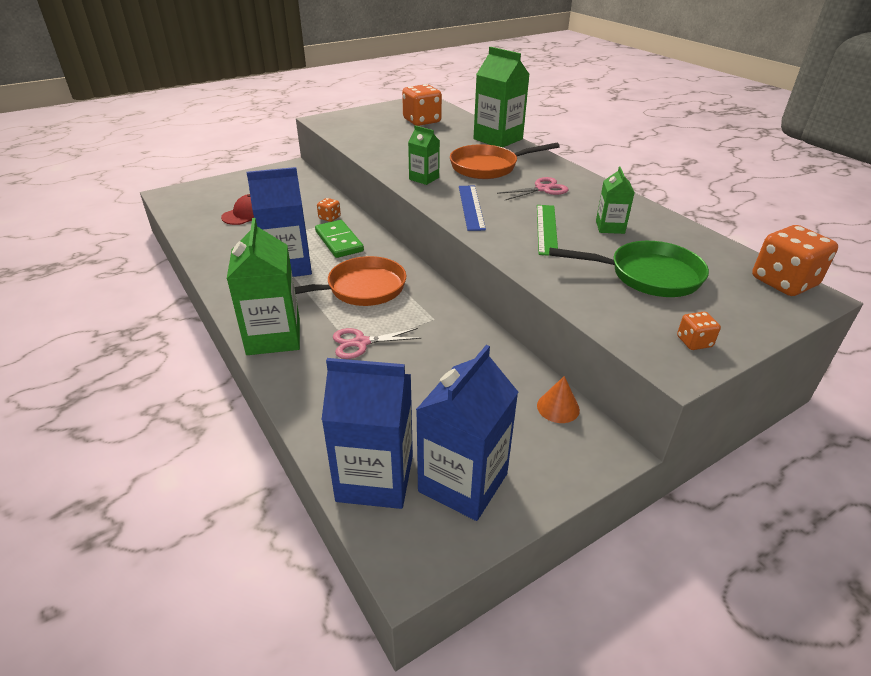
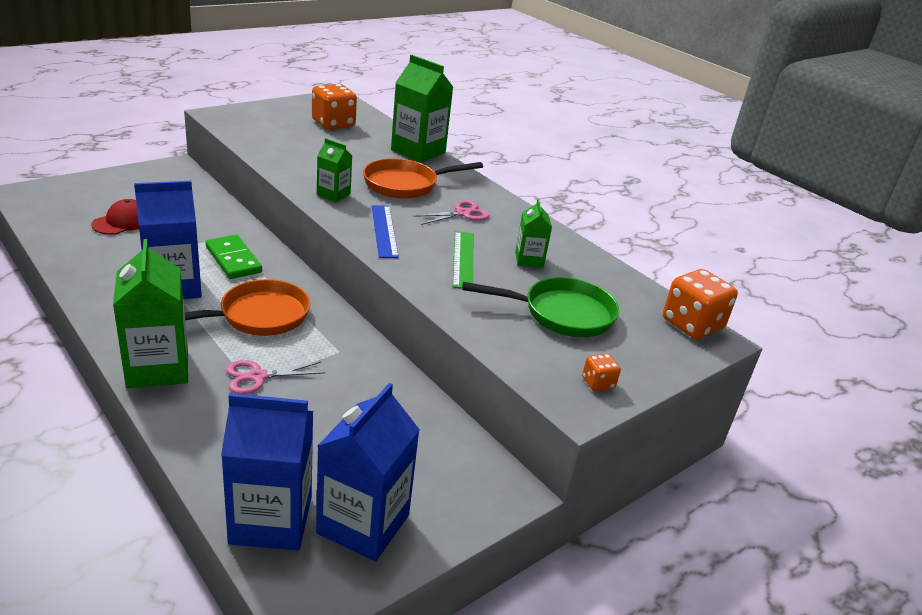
camera: 10 degrees left, 5 degrees down
(329, 218) = (222, 231): orange dice -> none
(558, 407) = (465, 448): orange cone -> none

